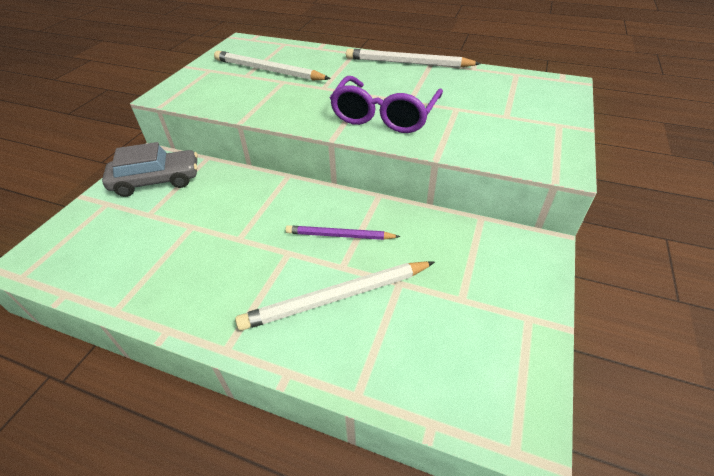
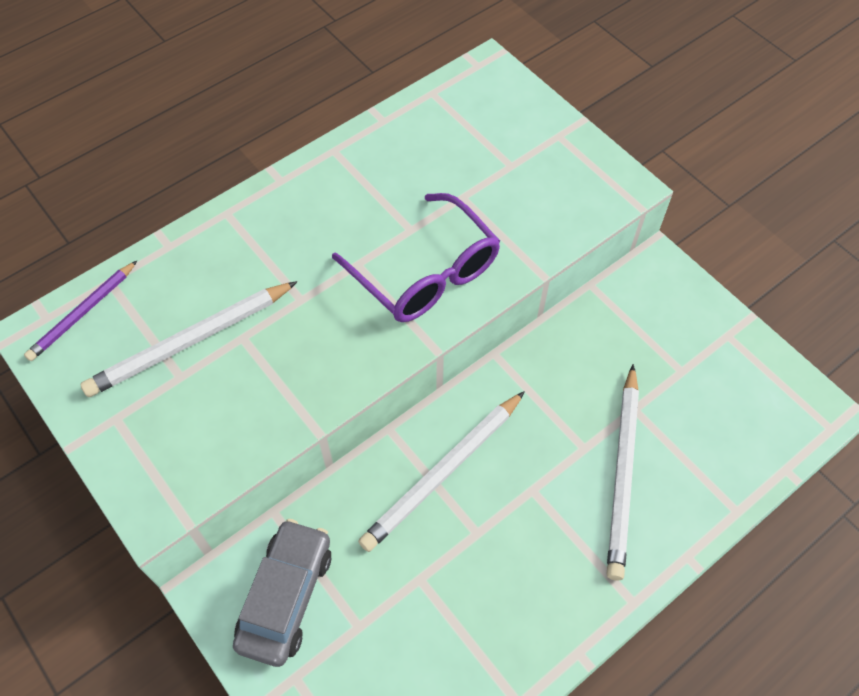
camera: 60 degrees left, 15 degrees up
(340, 235) = (537, 427): purple pencil -> purple pencil (83, 313)
(408, 63) = (313, 173): white pencil -> white pencil (443, 472)

